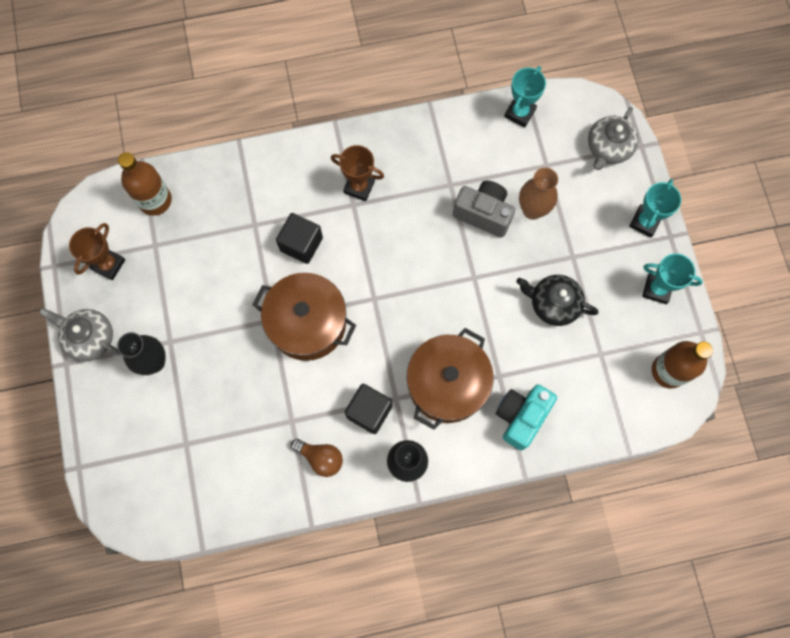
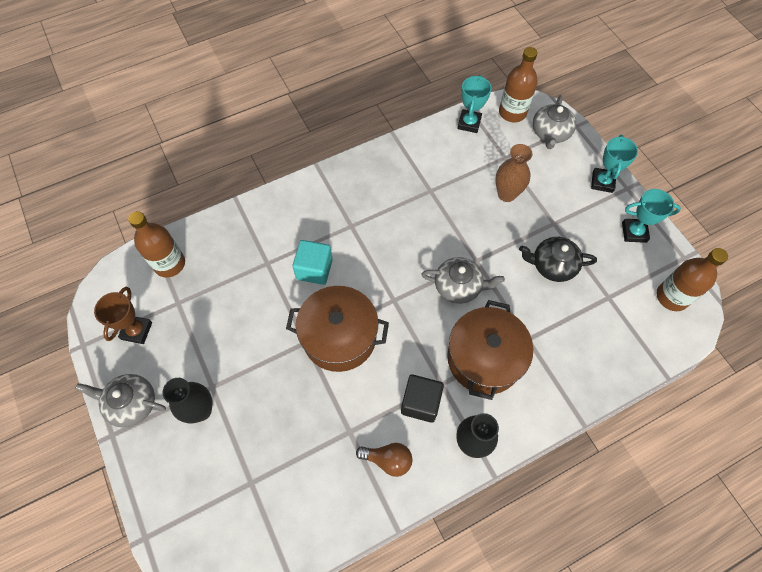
camera: 15 degrees left, 10 degrees down
(301, 244) = (314, 269): black cube -> turquoise cube
(359, 187) = (352, 210): brown trophy -> none
(446, 301) = (458, 286): none -> grey teapot
(483, 214) = (466, 207): grey camera -> none
(521, 417) = (561, 370): turquoise camera -> none
(574, 111) = (512, 112): none -> brown bottle

